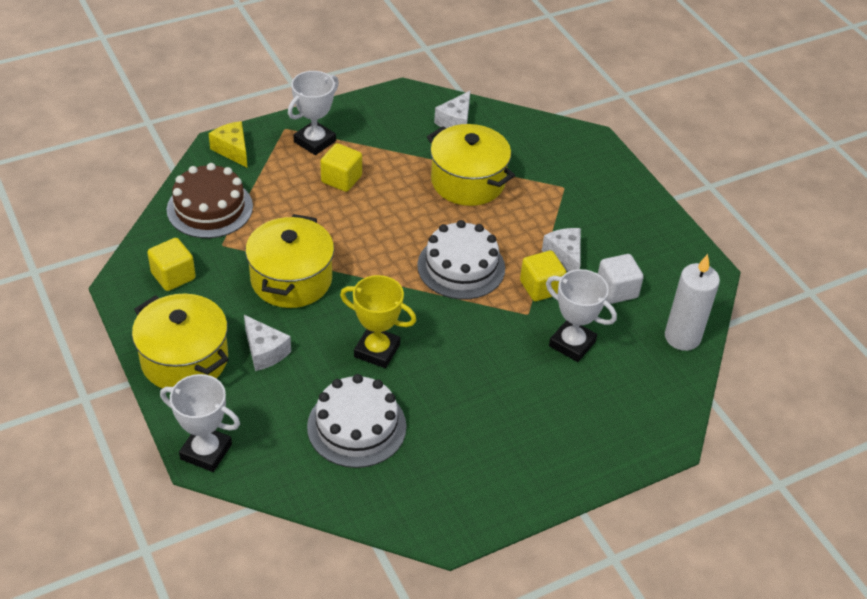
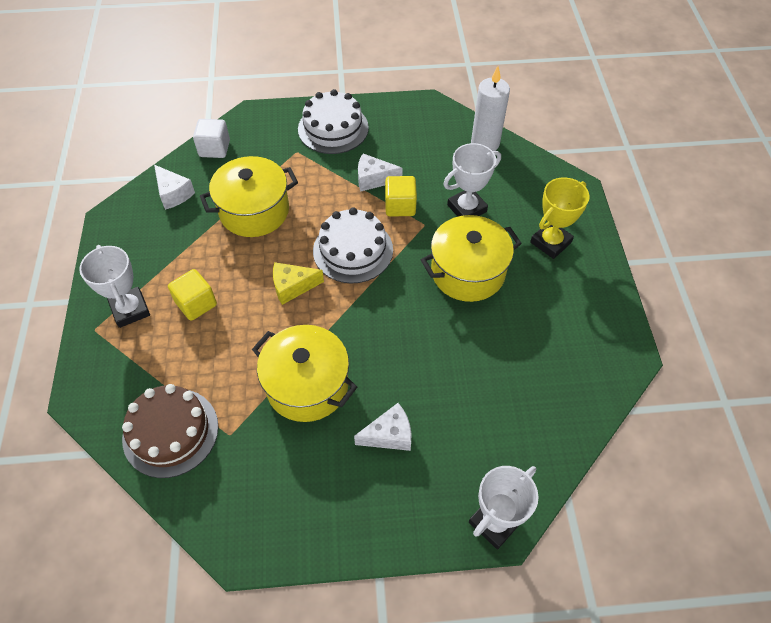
camera: 65 degrees left, 10 degrees up
(173, 276) = (252, 494): yellow cube -> none
(184, 359) = (372, 512): yellow pot -> yellow pot (467, 272)
(232, 150) = (96, 386): yellow cheese -> yellow cheese (292, 287)
(356, 426) = (503, 385): white cake -> white cake (333, 128)
(377, 350) = (423, 343): yellow trophy -> yellow trophy (550, 242)
(617, 290) = (423, 162): white cube -> white cube (214, 148)

